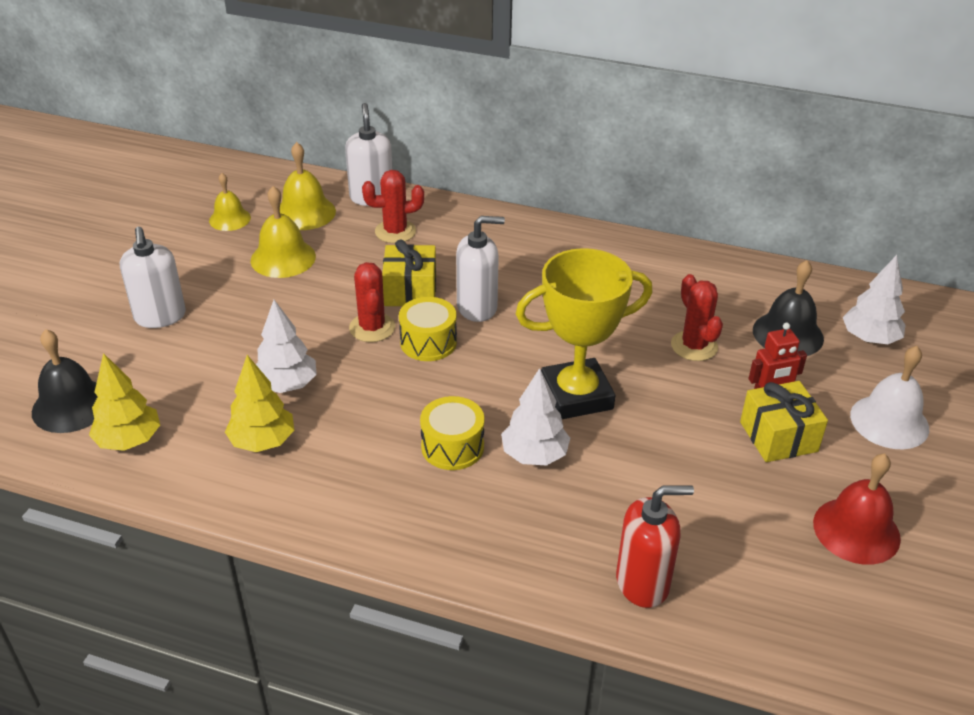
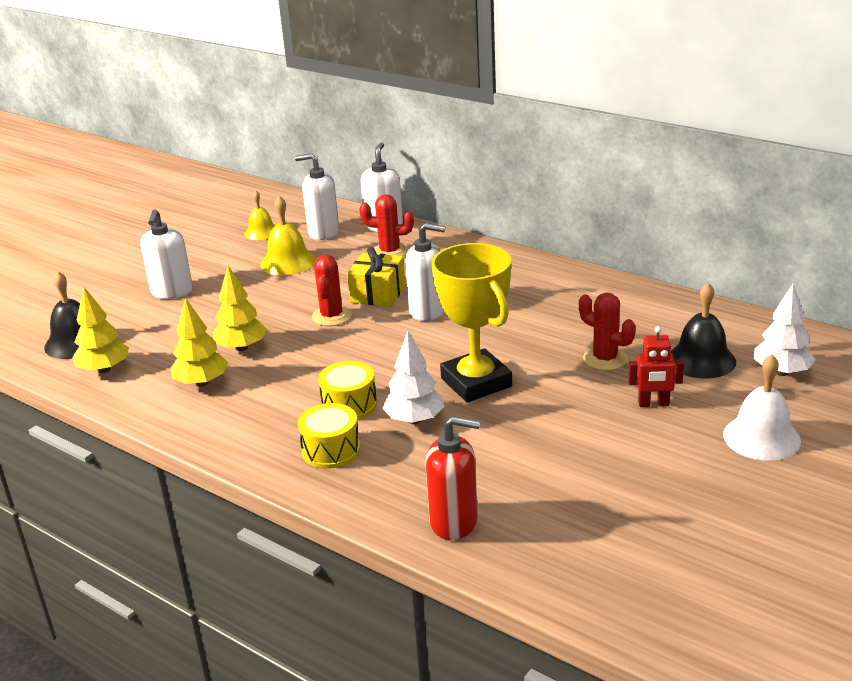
camera: 20 degrees right, 10 degrees down
(287, 385) = (241, 347): white tree -> yellow tree
(305, 212) = (323, 232): yellow bell -> white soap dispenser
(428, 342) = (372, 331): yellow drum -> yellow drum (331, 450)
(576, 395) = (476, 382): yellow trophy -> yellow trophy turned 60 degrees clockwise
(694, 346) = (605, 359): red cactus -> red cactus turned 45 degrees counterclockwise
(778, 436) = (644, 435): yellow gift -> none
(856, 530) = (676, 514): red bell -> none

